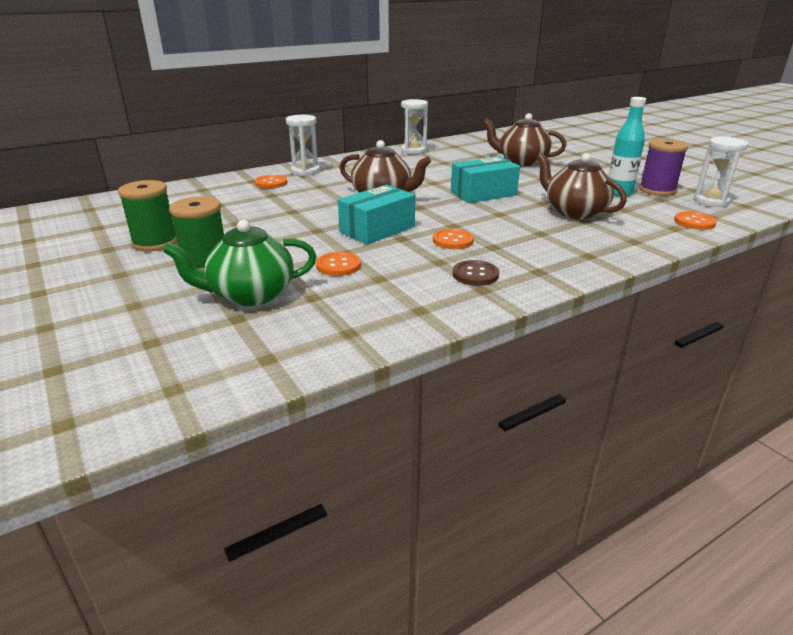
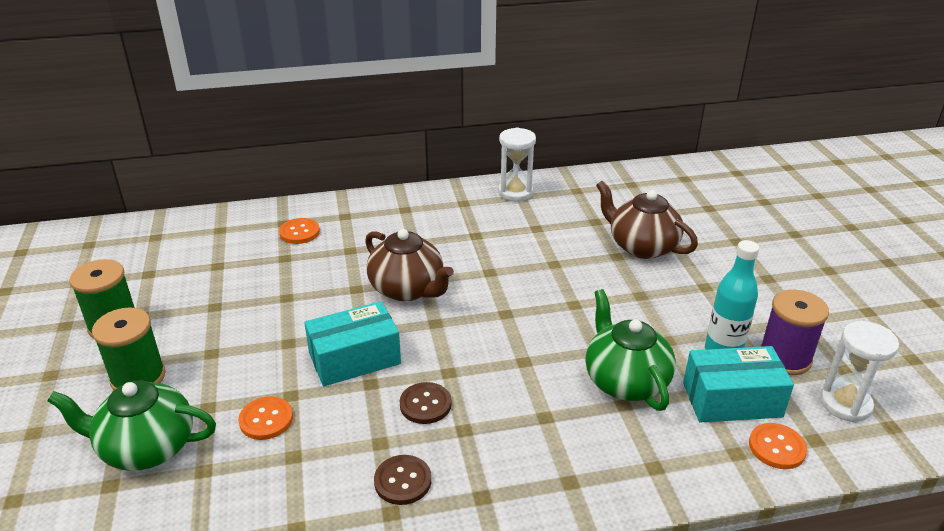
camera: 20 degrees right, 5 degrees up
(305, 171) = (353, 215): white hourglass -> none
(453, 240) = (425, 404): orange button -> brown button
(483, 193) = (535, 311): turquoise box -> turquoise box (731, 400)
(574, 212) = (625, 381): brown teapot -> green teapot

